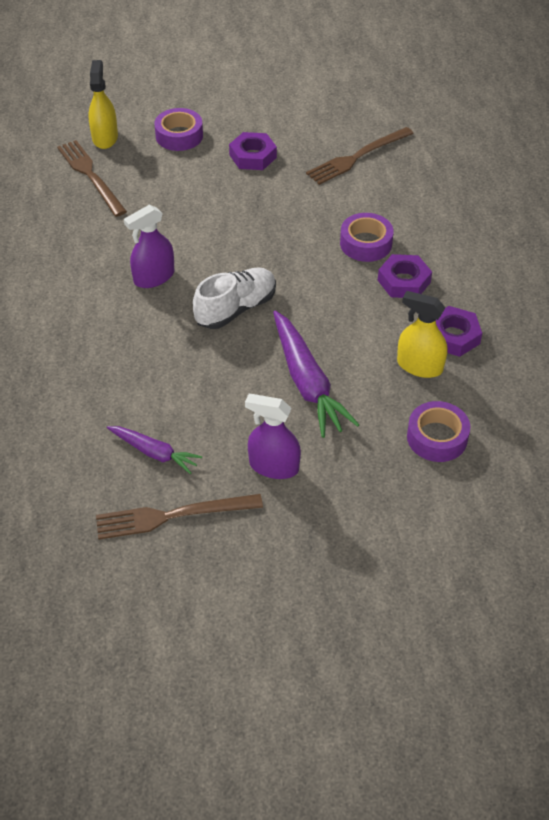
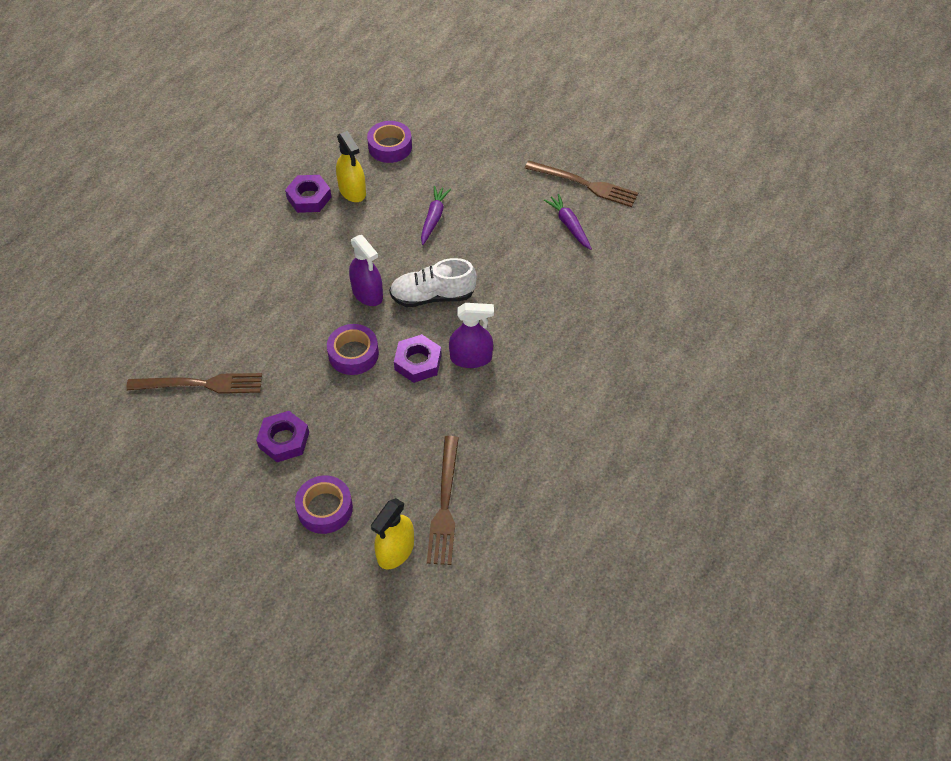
camera: 145 degrees left, 5 degrees up
(273, 466) = (502, 180): purple spray bottle -> purple spray bottle (367, 293)
(307, 382) = (434, 218): purple carrot -> purple carrot, size x0.58
(366, 243) = (287, 297): purple tape -> purple tape (353, 354)
(404, 281) = (295, 252): purple nut -> purple nut (418, 362)

